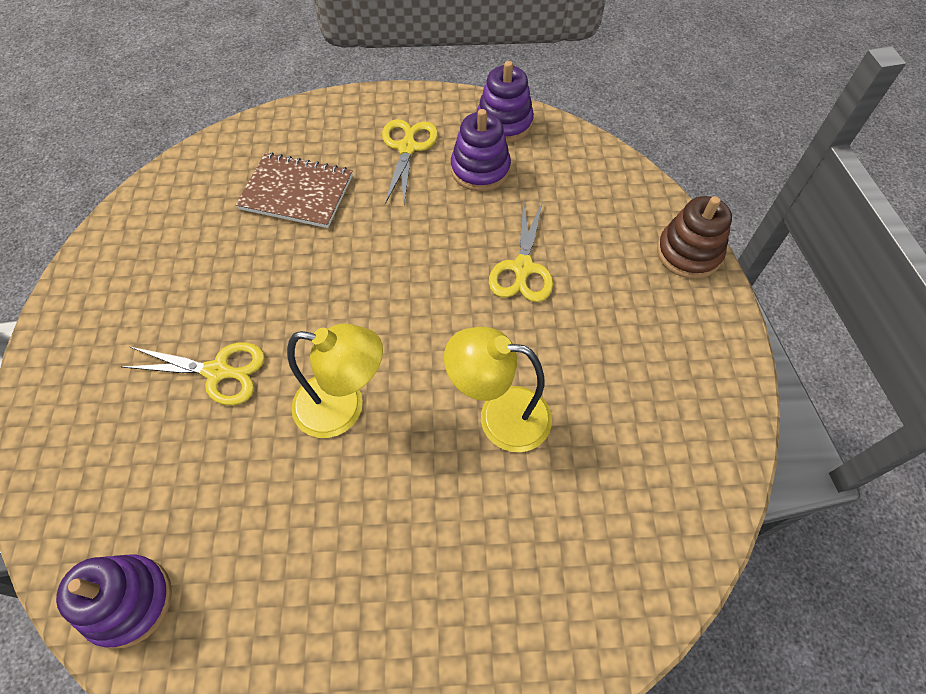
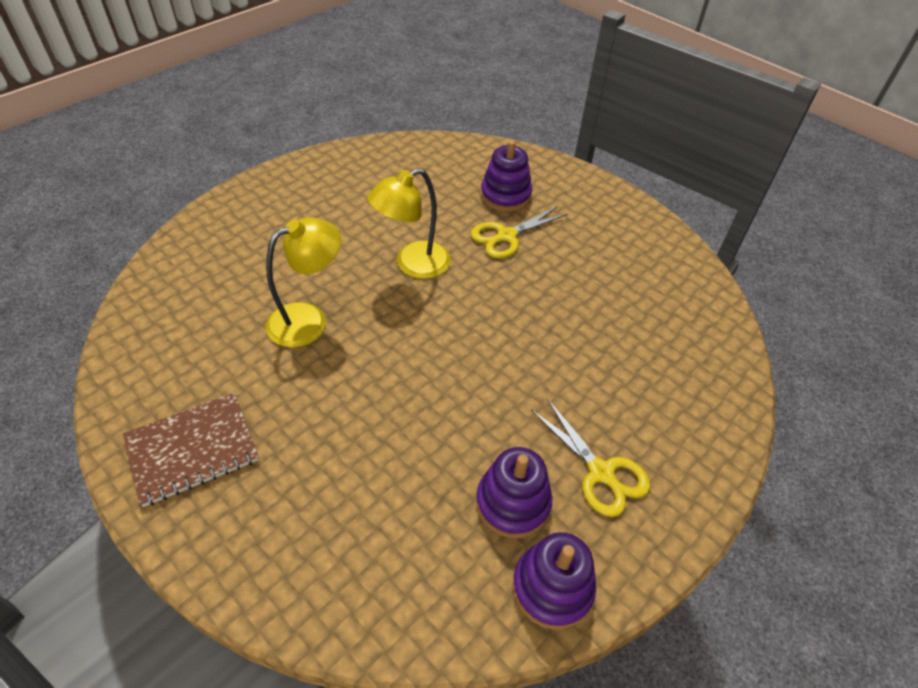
camera: 135 degrees right, 10 degrees down
(129, 601) = (421, 152): purple stacking toy -> purple stacking toy (505, 195)
(296, 192) = (623, 362): brown notebook -> brown notebook (192, 449)
(523, 268) = (381, 431): yellow scissors -> none
(688, 253) = (231, 565): brown stacking toy -> none

